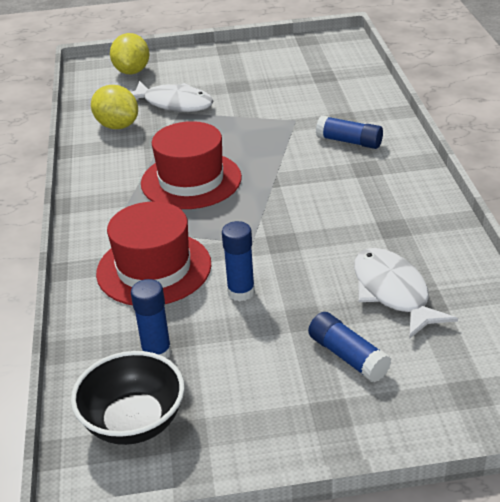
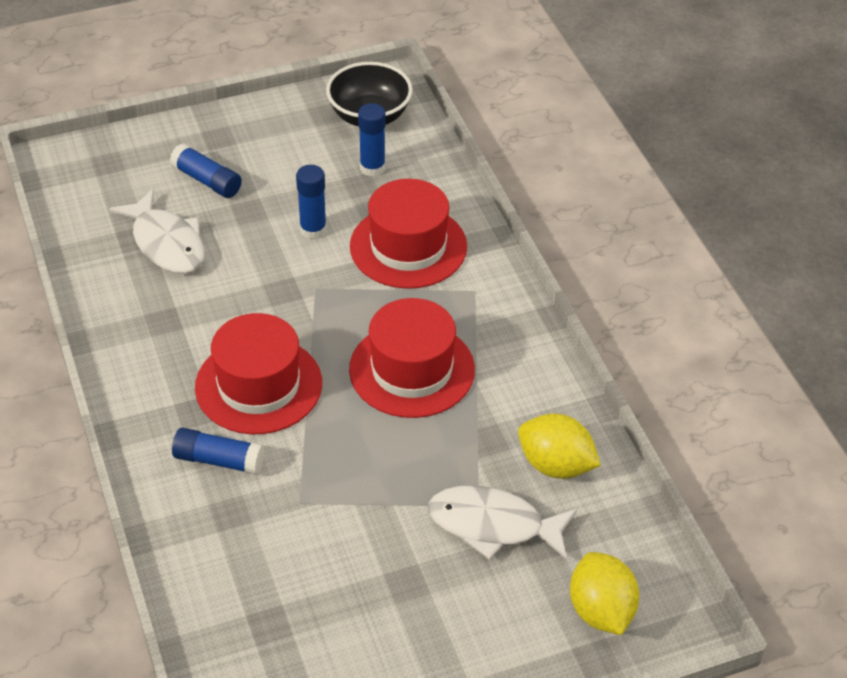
camera: 165 degrees right, 10 degrees up
(314, 179) = (258, 385): none -> red hat

